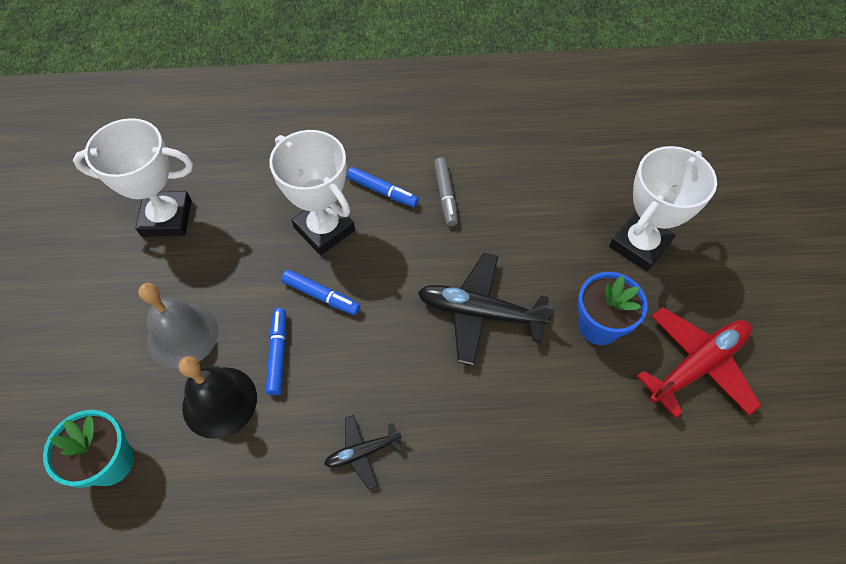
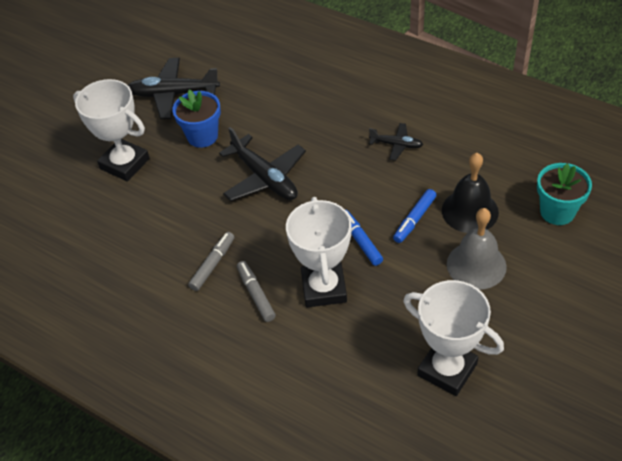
camera: 140 degrees left, 10 degrees down
(382, 191) = (256, 294): blue marker -> grey marker
(639, 245) = (125, 164): white trophy -> white trophy turned 45 degrees clockwise
(697, 365) = (173, 94): red plane -> black plane

